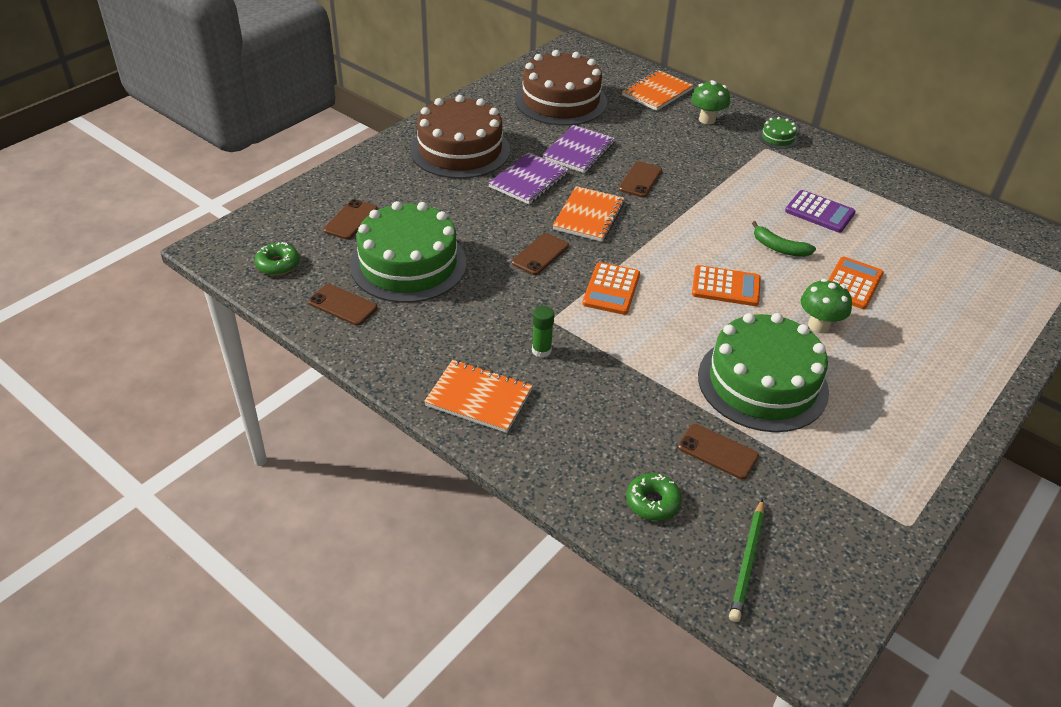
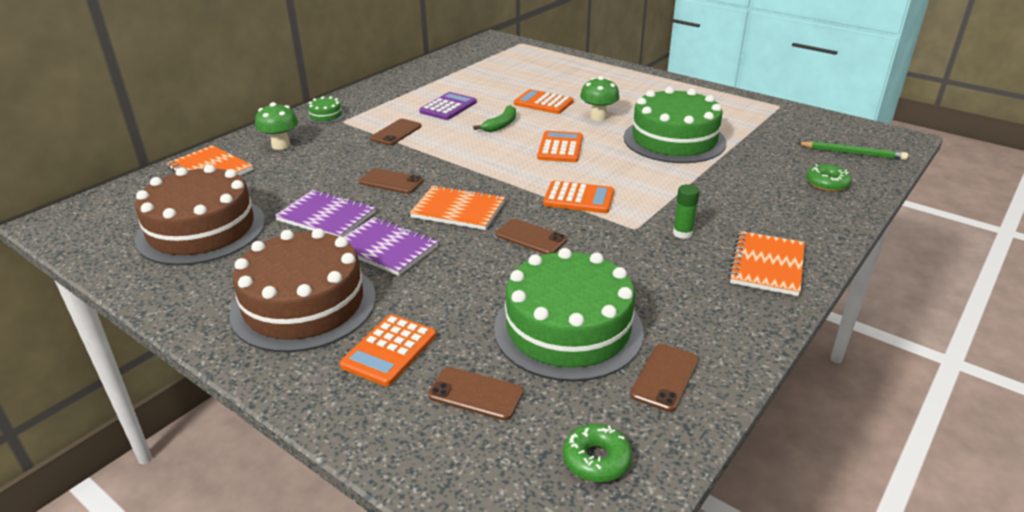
camera: 90 degrees left, 10 degrees down
(402, 186) = (389, 350): none -> orange calculator
(717, 452) = (758, 158): brown phone -> brown phone (396, 132)

